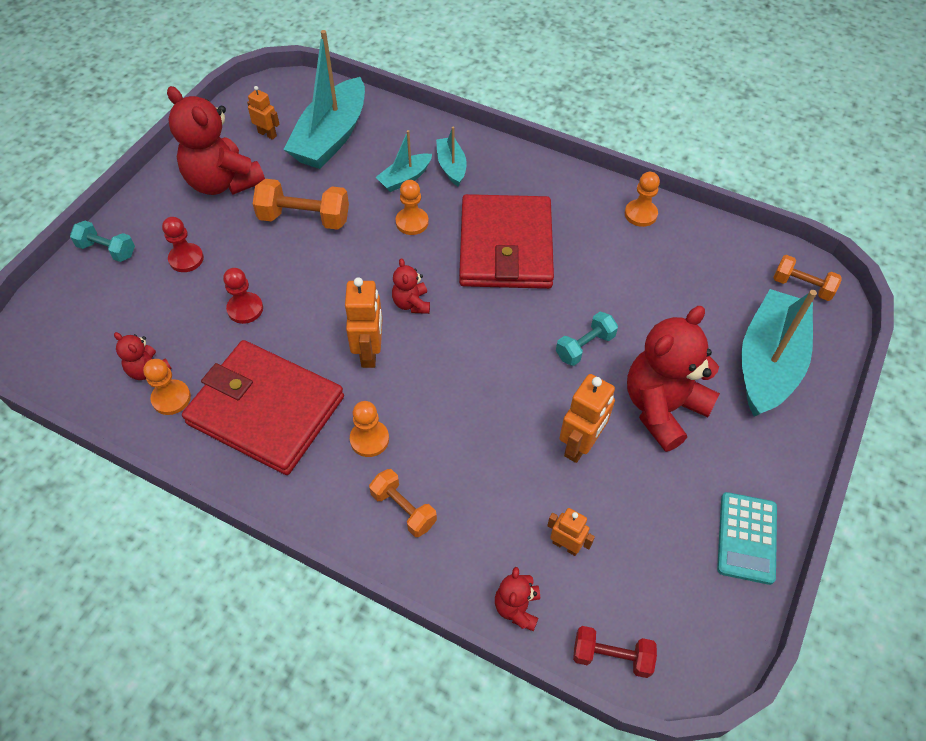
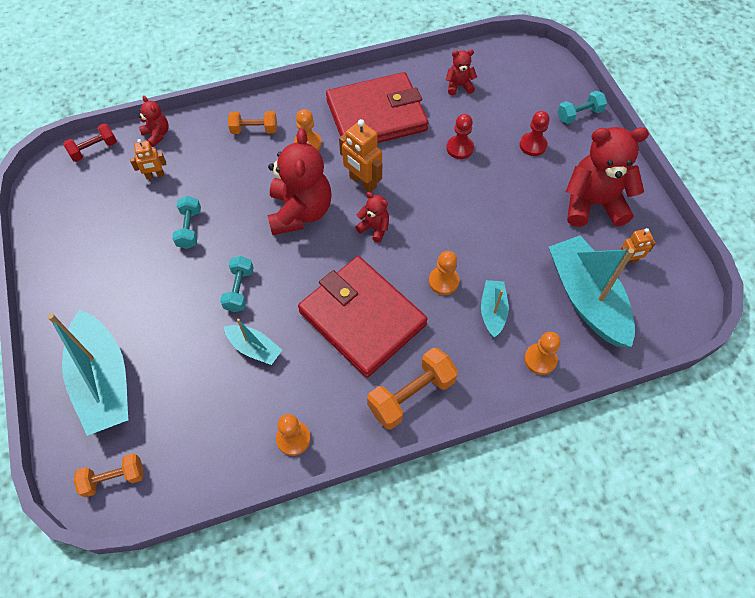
camera: 135 degrees right, 5 degrees up
(171, 398) = (428, 85): orange pawn -> orange pawn (540, 359)
(304, 218) = (510, 224): orange dumbbell -> orange dumbbell (411, 395)
(451, 166) = (475, 352): turquoise boat -> turquoise boat (254, 348)
(580, 445) = (189, 228): orange robot -> turquoise dumbbell
(662, 408) = (156, 289): red teddy bear -> red teddy bear (300, 212)
(747, 538) = (54, 253): turquoise calculator -> none

